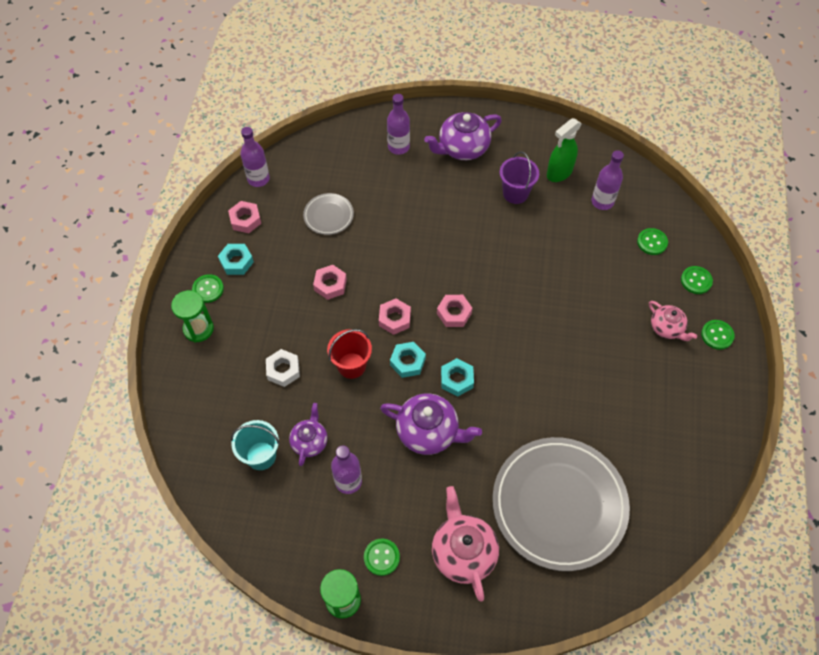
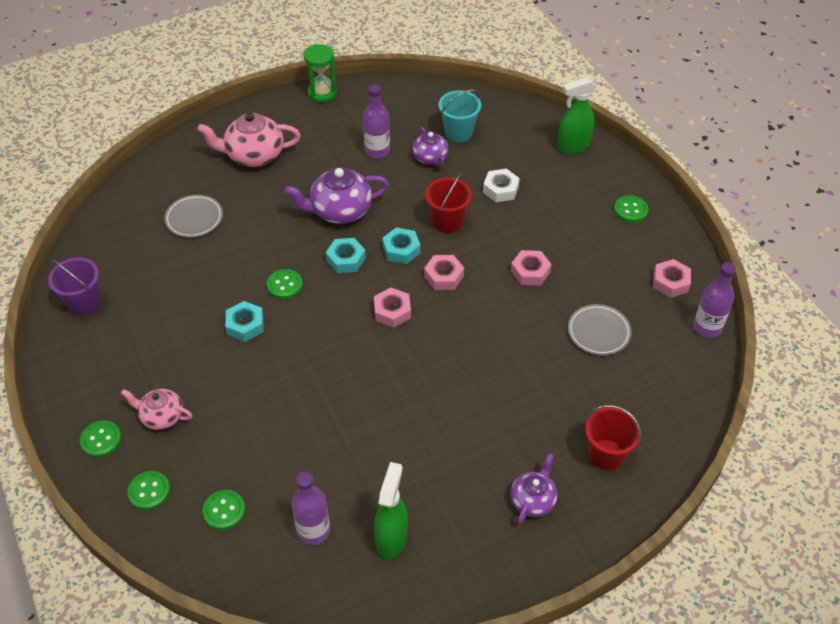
camera: 145 degrees right, 10 degrees down
(184, 376) = (573, 146): none -> green spray bottle
(198, 329) = (601, 180): green hourglass -> none
(236, 262) = (633, 243): turquoise nut -> turquoise nut (245, 325)
(381, 557) = (313, 125): green button -> green button (284, 285)
(398, 147) = (606, 454): purple bottle -> red bucket
(462, 148) = (533, 500): purple teapot -> purple teapot, size x0.61
(463, 552) = (254, 155): pink teapot -> pink teapot turned 135 degrees clockwise
(515, 193) = (425, 477): purple bucket -> purple bucket (84, 303)
(559, 504) = (194, 218): grey plate -> grey plate, size x0.44

